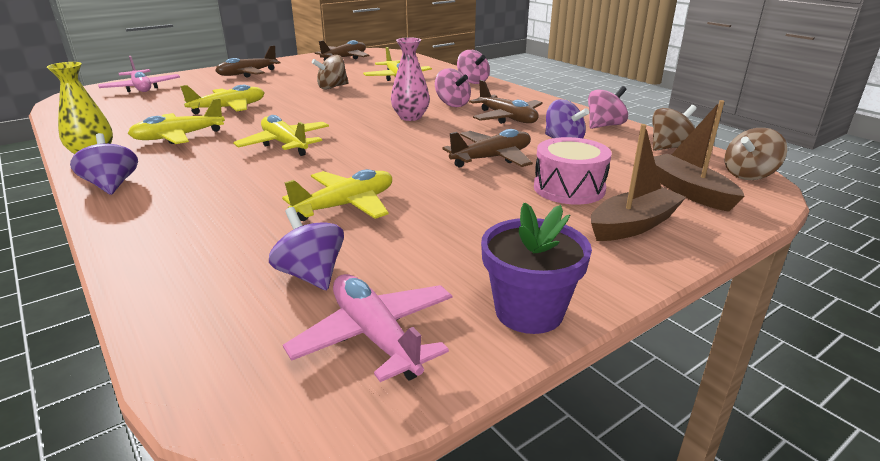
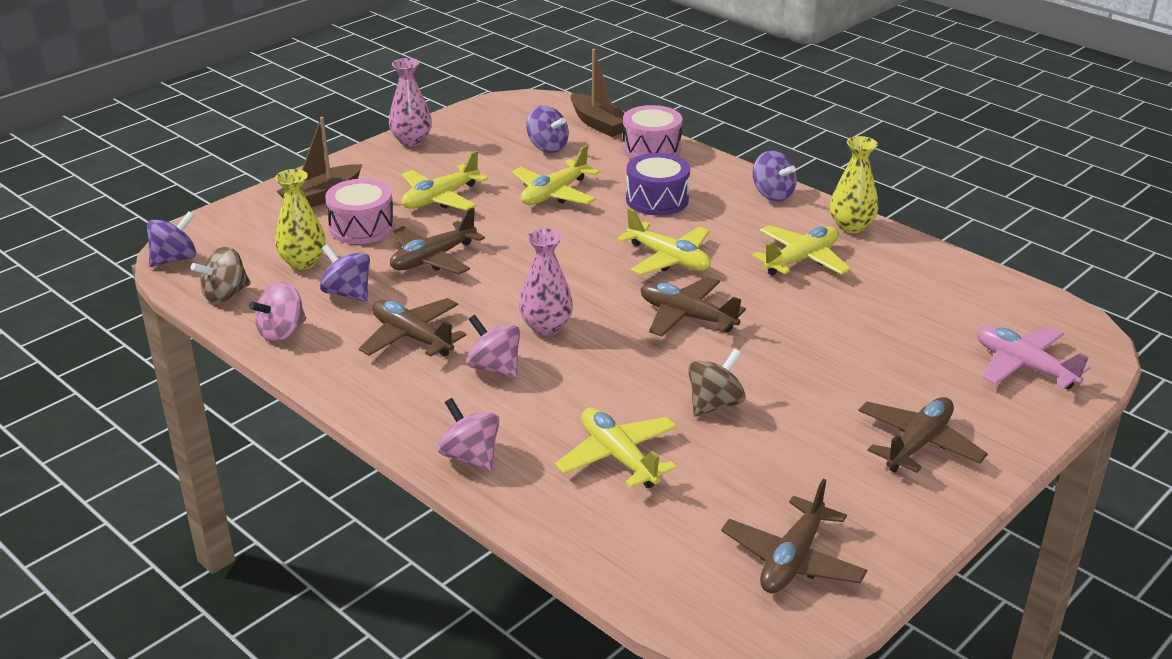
camera: 170 degrees right, 5 degrees up
(165, 256) = (651, 149): none -> pink drum
(229, 108) = (814, 323): yellow plane -> yellow plane (440, 198)
(238, 190) = (657, 200): none -> purple drum
(309, 115) = (687, 317): none -> brown plane
(375, 336) = (494, 125): pink plane -> none
(529, 312) = (411, 141): purple flower pot -> pink vase
(615, 164) = (303, 262): none -> yellow vase
(688, 191) = (252, 233): brown boat -> brown boat (599, 124)
(749, 175) = (174, 259): brown spinning top -> purple spinning top

